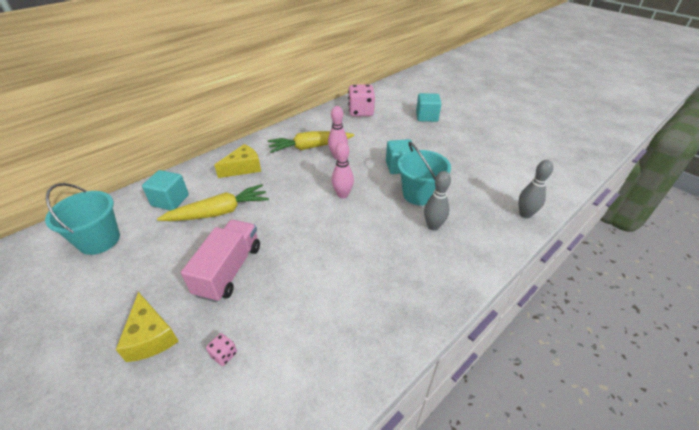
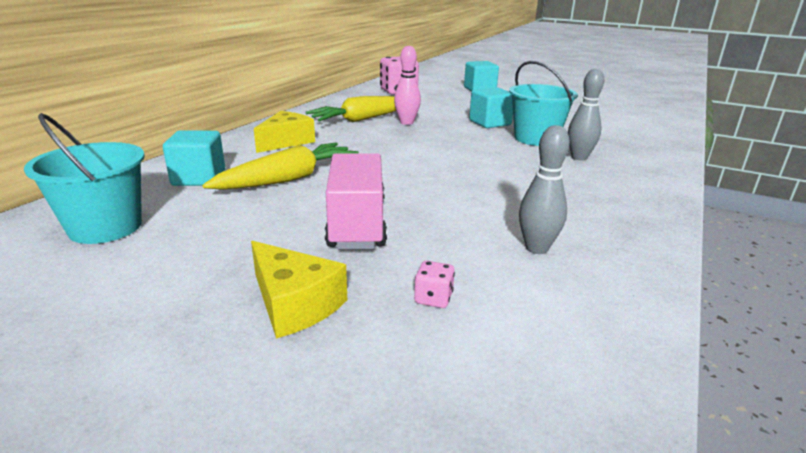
camera: 20 degrees left, 15 degrees down
(342, 195) = (445, 148): pink bowling pin -> none
(525, 214) = (662, 139): grey bowling pin -> grey bowling pin (536, 248)

